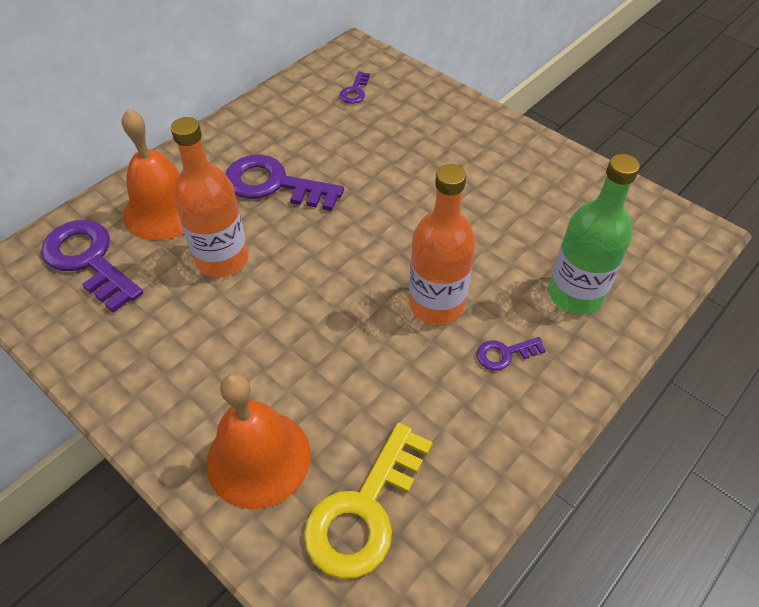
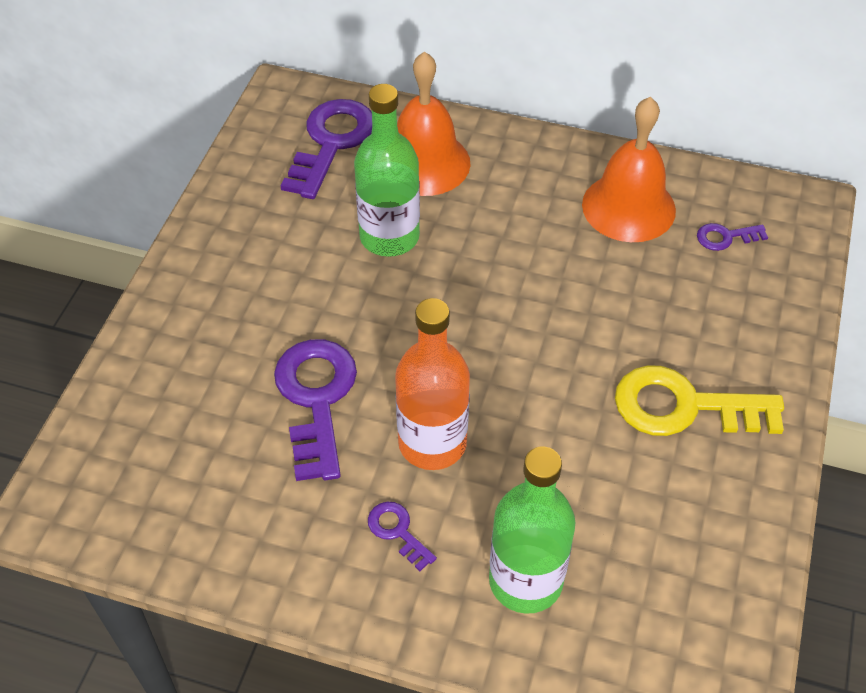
camera: 65 degrees right, 0 degrees up
(222, 259) = (389, 237): orange bottle -> green bottle
(258, 458) = (180, 367): orange bell -> orange bell (628, 207)
(275, 184) = (518, 232): purple key -> purple key (316, 400)
(365, 510) = (160, 470): yellow key -> yellow key (685, 406)

